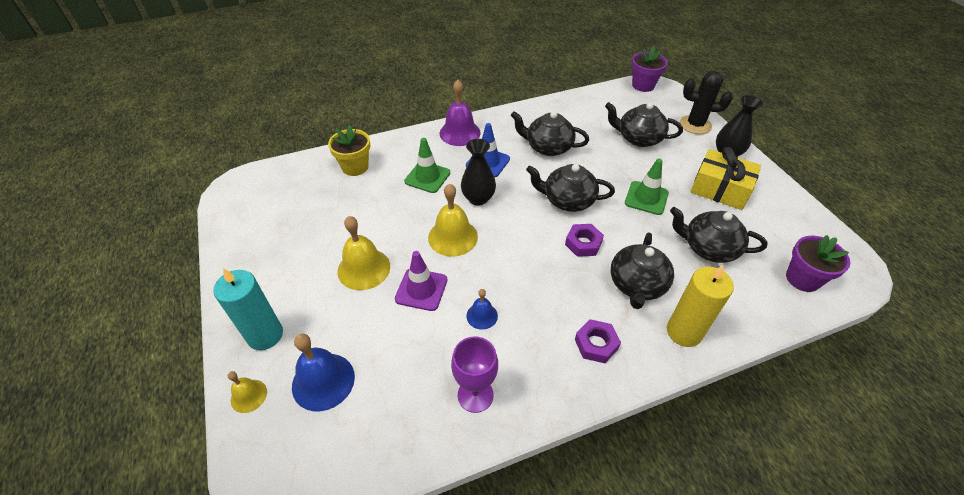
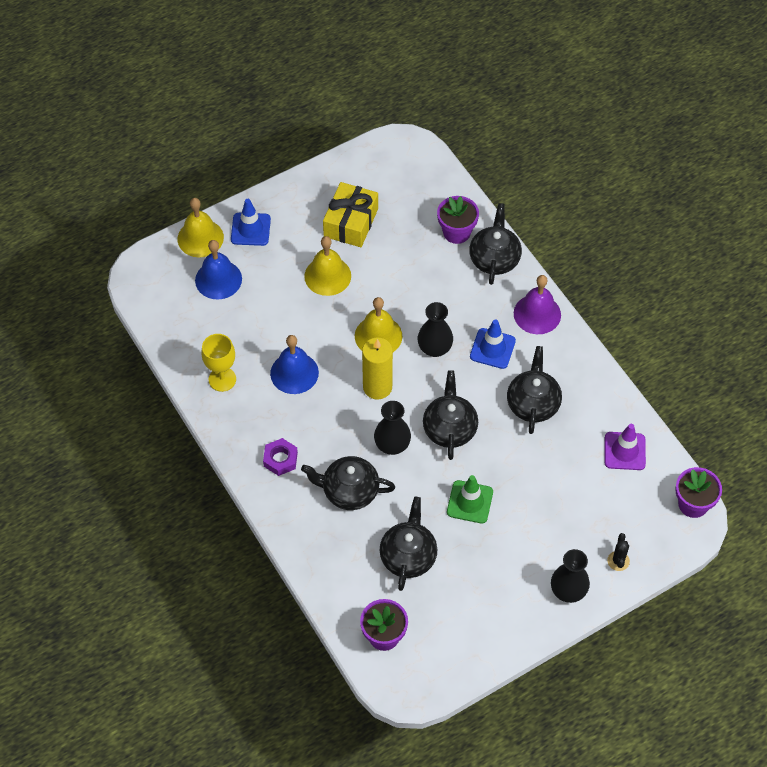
camera: 80 degrees right, 10 degrees up
(248, 396) = (200, 238): yellow bell -> yellow bell, size x1.79
(265, 335) = (250, 229): turquoise candle -> blue traffic cone
(355, 167) = (456, 232): yellow flower pot -> purple flower pot
(421, 289) = (313, 323): purple traffic cone -> purple traffic cone (624, 451)
(427, 177) = (456, 298): green traffic cone -> none
(475, 395) = (222, 379): purple goblet -> yellow goblet
(482, 315) = (294, 373): blue bell -> blue bell, size x1.79
(583, 243) = (392, 445): purple nut -> black vase
(638, 138) = (574, 496): black teapot -> black teapot (494, 258)
(684, 332) = (304, 527): yellow candle -> yellow candle (377, 387)
(695, 125) = (618, 561): black cactus -> black cactus, size x0.56
(720, 189) = (501, 576): yellow gift -> yellow gift (351, 222)

